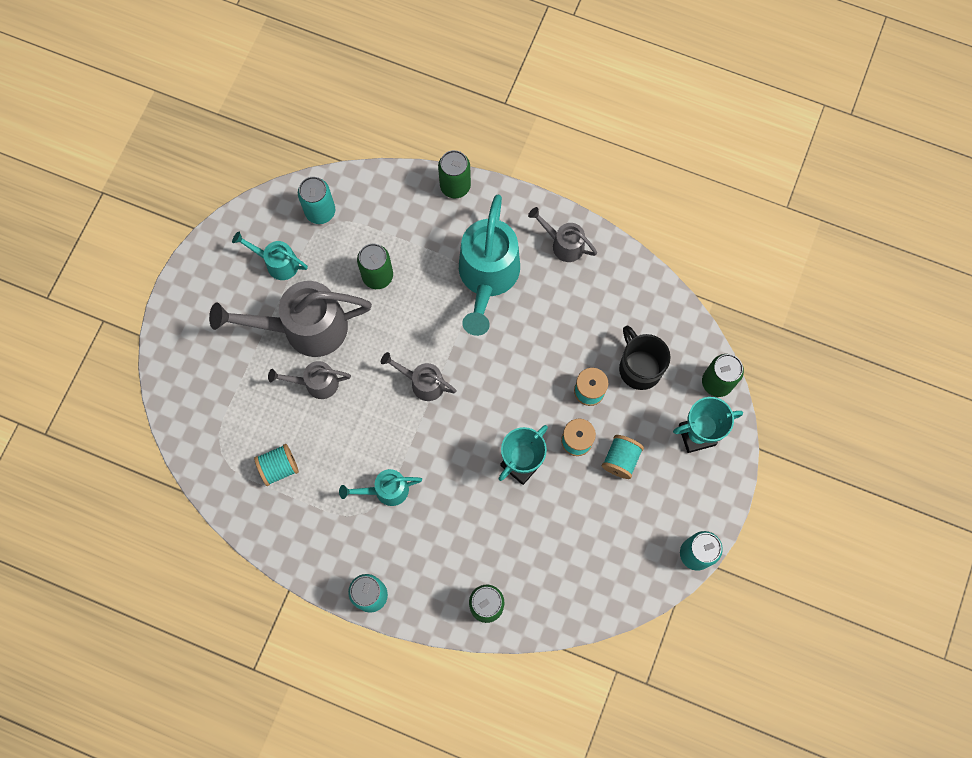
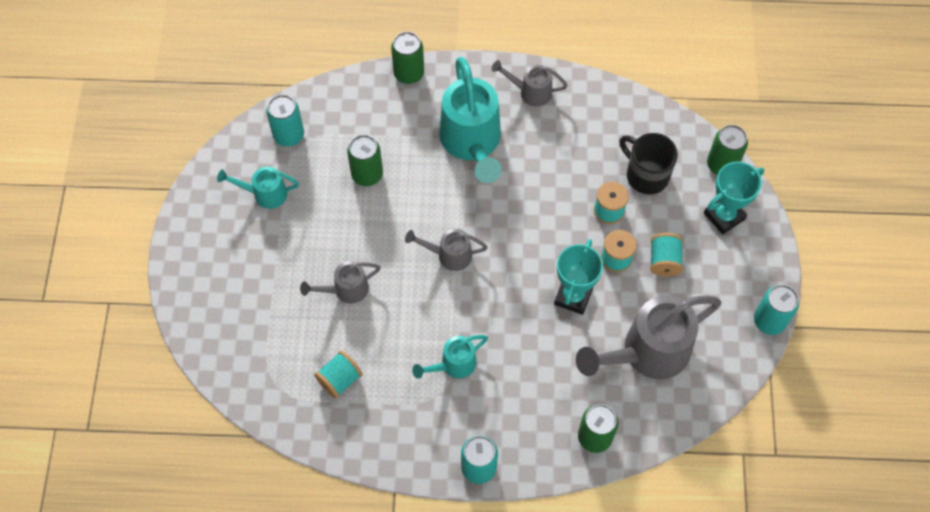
camera: 20 degrees left, 10 degrees down
(305, 328) = (315, 243): grey watering can -> grey watering can (647, 352)

